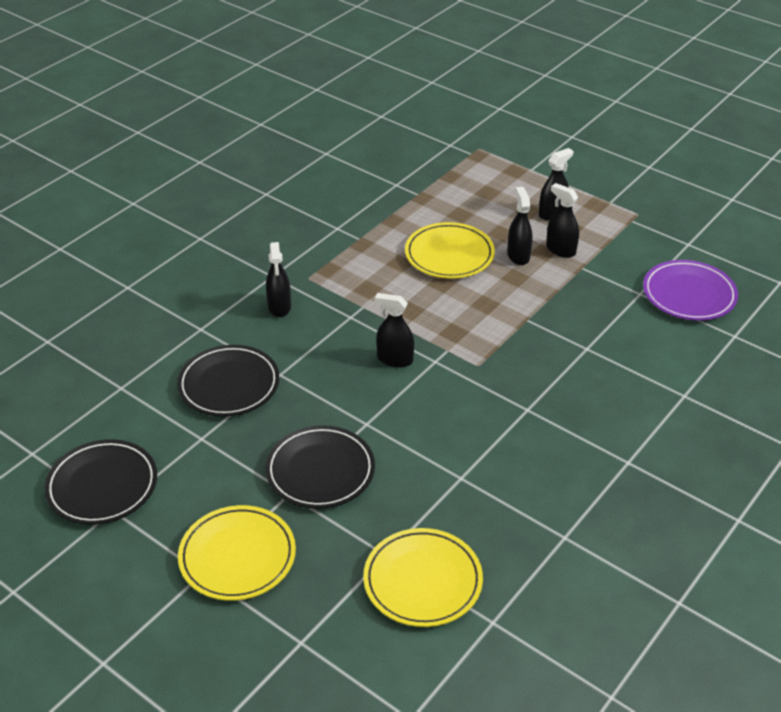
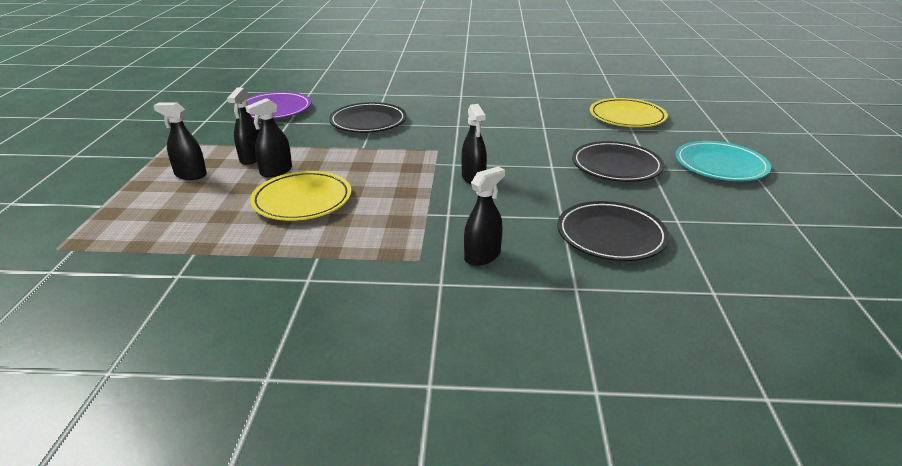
camera: 125 degrees left, 10 degrees down
(102, 486) = (793, 240): black plate -> black plate (368, 122)
(237, 556) = (720, 165): yellow plate -> turquoise plate

